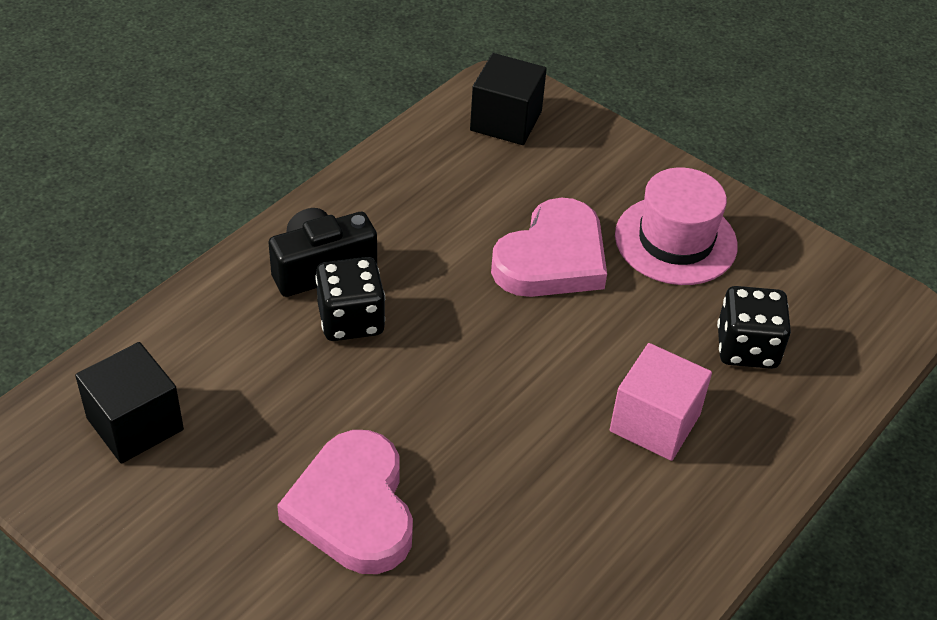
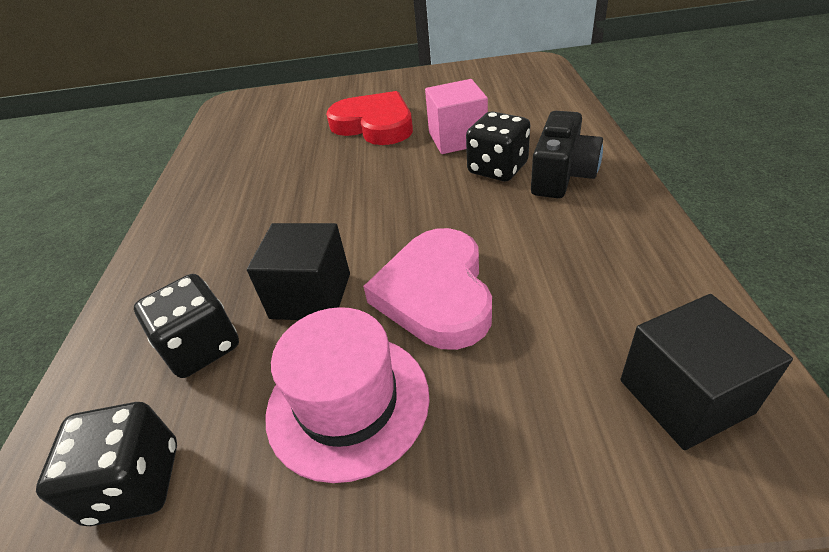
camera: 145 degrees right, 5 degrees down
(135, 424) = (508, 88): black cube -> black cube (311, 296)
(353, 508) = (374, 125): pink heart -> red heart
(655, 423) = (246, 248): pink cube -> pink cube (457, 138)
(826, 289) = (135, 483): none -> black dice

